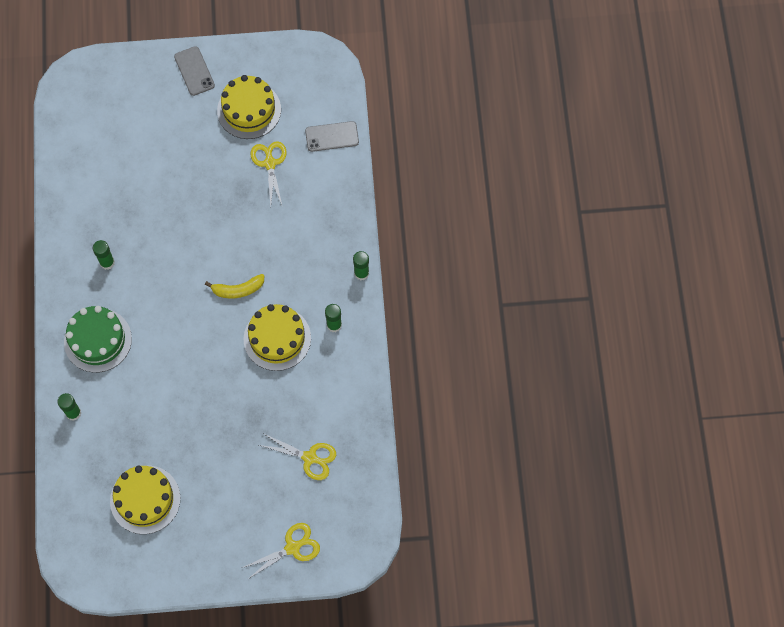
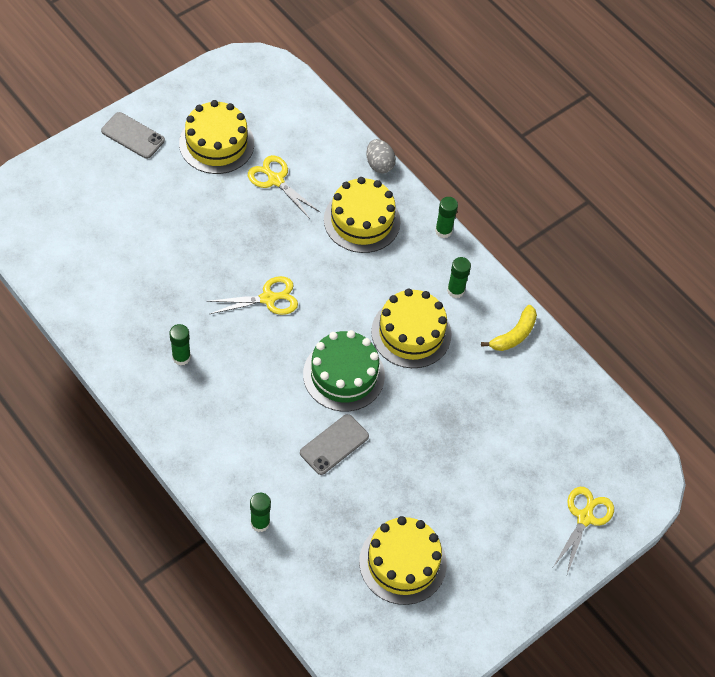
camera: 40 degrees left, 10 degrees down
(98, 340) = (230, 437): green cake -> green cake (343, 375)
(238, 290) = (336, 310): yellow banana -> yellow banana (514, 335)
(308, 231) = (362, 220): none -> yellow cake
(310, 458) = (532, 424): yellow scissors -> yellow scissors (268, 298)
(332, 136) = (317, 127): grey phone -> grey phone (334, 444)
(355, 193) = (379, 164): none -> grey egg

